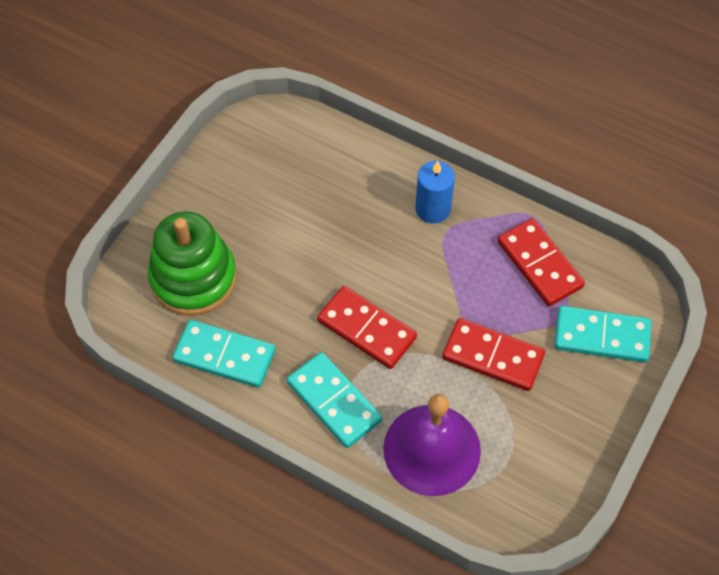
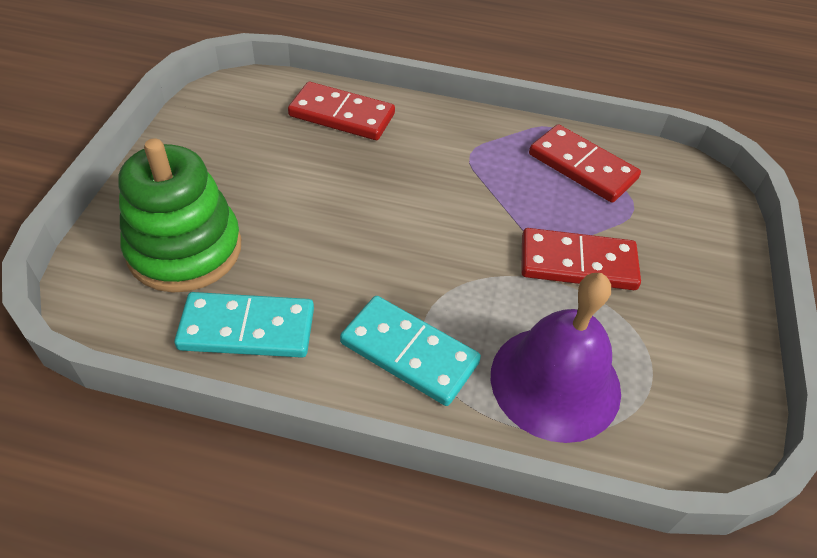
camera: 20 degrees left, 10 degrees down
(366, 329) = (420, 263): red domino -> red domino (342, 115)
(433, 209) = (447, 137): blue candle -> none
(602, 336) = (682, 220): turquoise domino -> none

